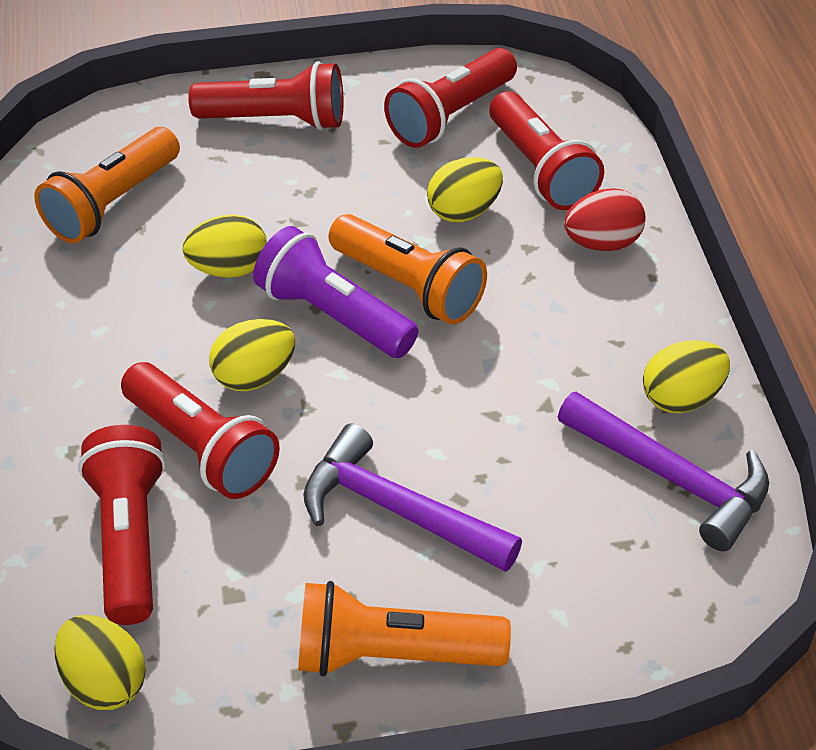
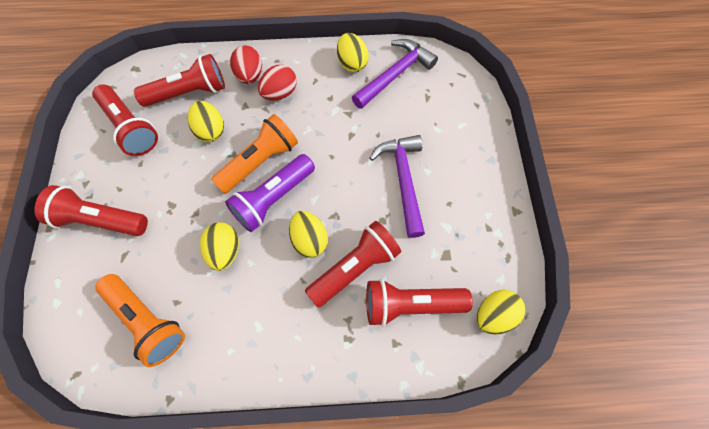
camera: 85 degrees left, 20 degrees up
(276, 120) = (100, 220): red flashlight -> red flashlight turned 90 degrees counterclockwise
(392, 653) = (479, 189): orange flashlight -> none
(397, 510) = (403, 180): purple hammer -> purple hammer turned 135 degrees clockwise
(571, 292) = (280, 93): none -> red egg

